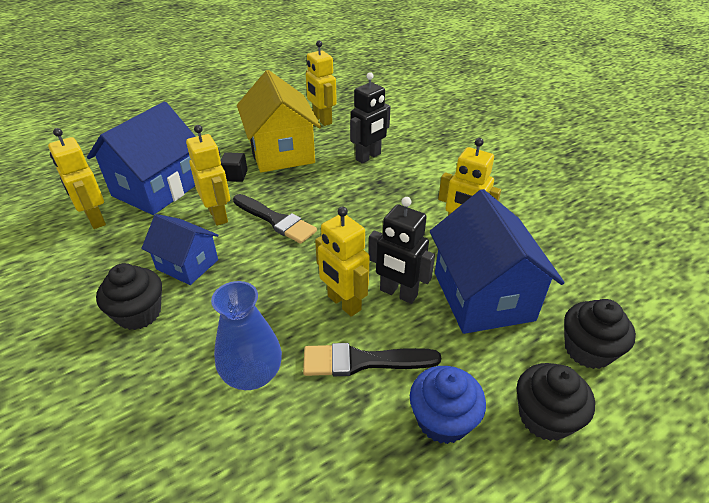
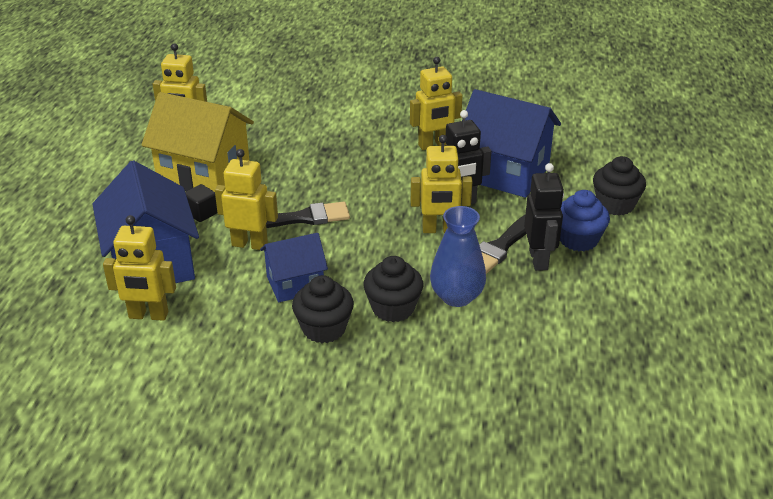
camera: 50 degrees left, 5 degrees down
(368, 157) = (283, 137): black robot -> black robot (539, 260)
(588, 350) = (590, 163): black cupcake -> black cupcake (393, 308)

